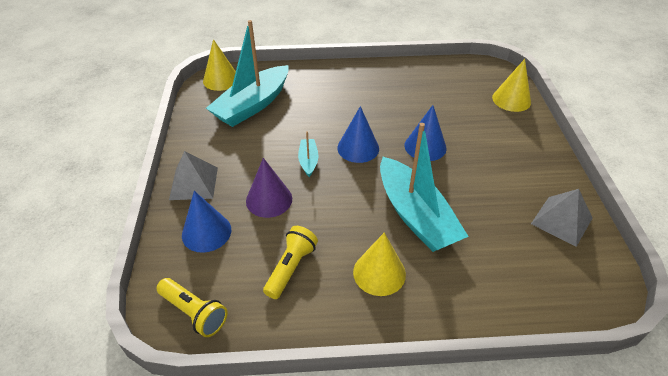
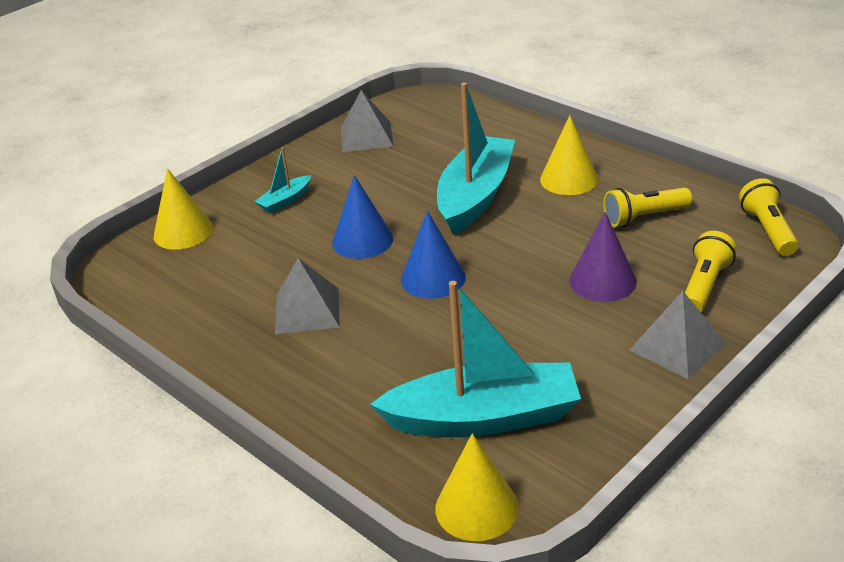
camera: 130 degrees left, 10 degrees down
(206, 232) = (704, 286): blue cone -> yellow flashlight
(308, 161) = (508, 296): turquoise boat -> turquoise boat (285, 201)
(387, 101) = (307, 310): none -> grey pyramid

